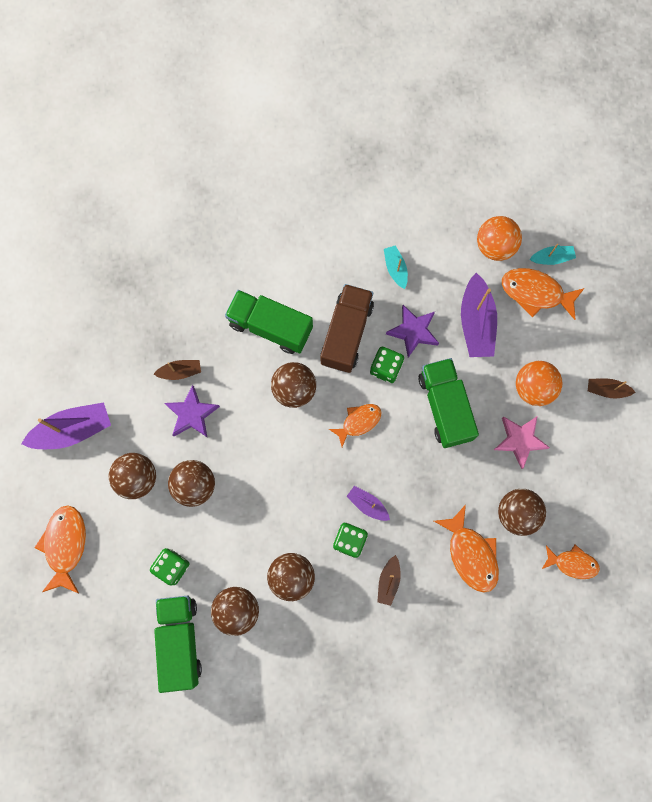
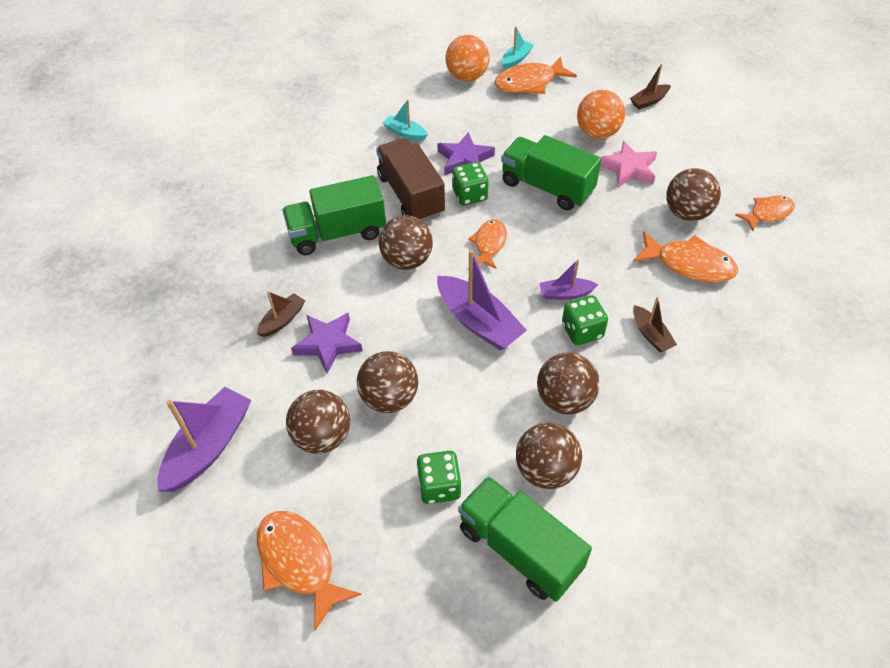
camera: 40 degrees left, 25 degrees down
(476, 322) = (507, 124): purple boat -> purple boat (478, 322)

